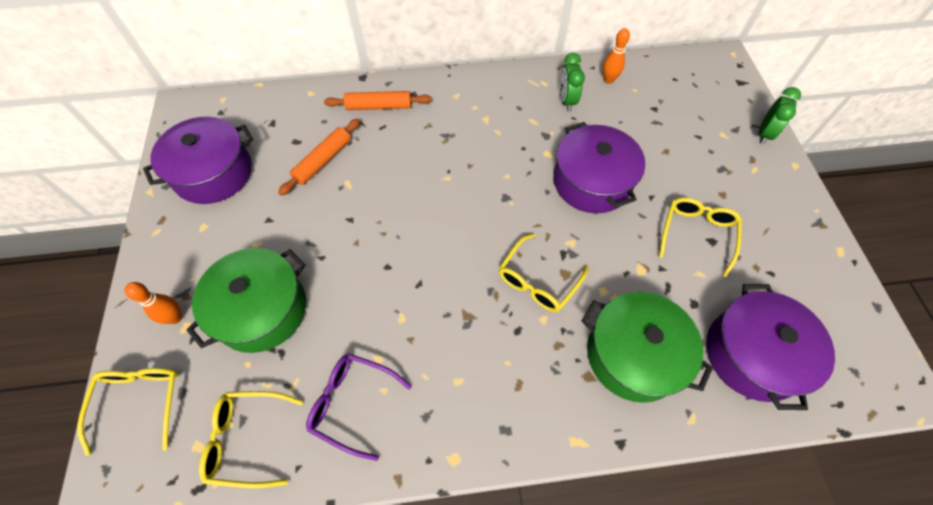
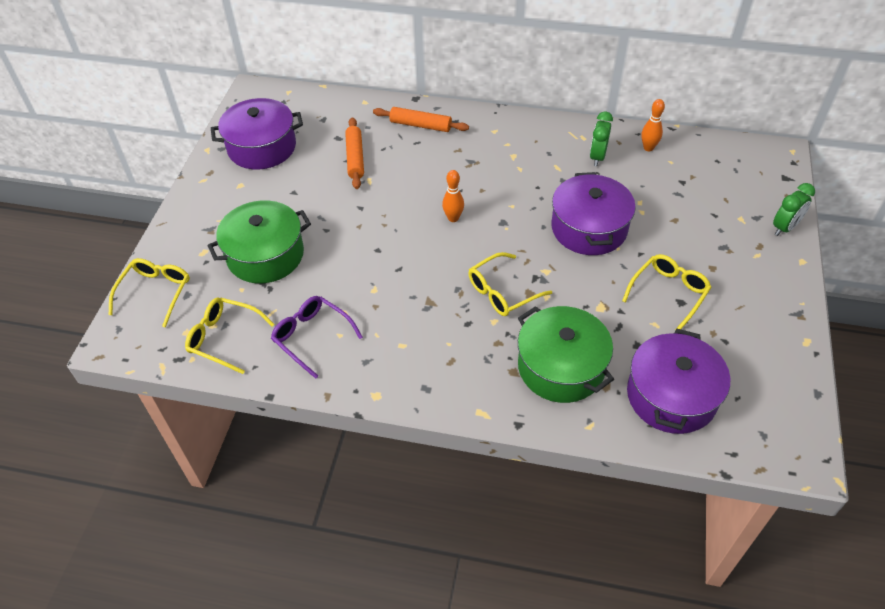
camera: 20 degrees right, 10 degrees down
(175, 318) = (198, 244): orange bowling pin -> orange bowling pin (453, 218)
(323, 161) = (355, 158): orange rolling pin -> orange rolling pin turned 60 degrees counterclockwise

